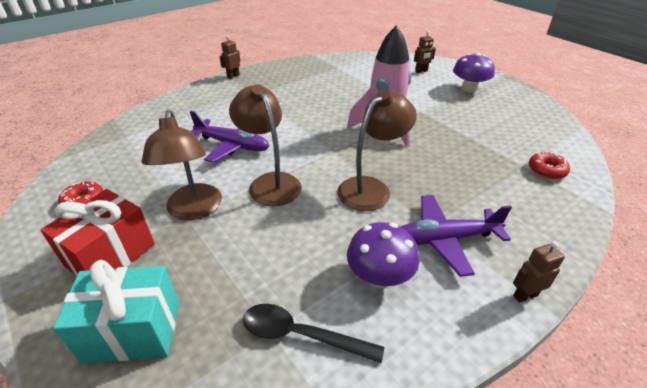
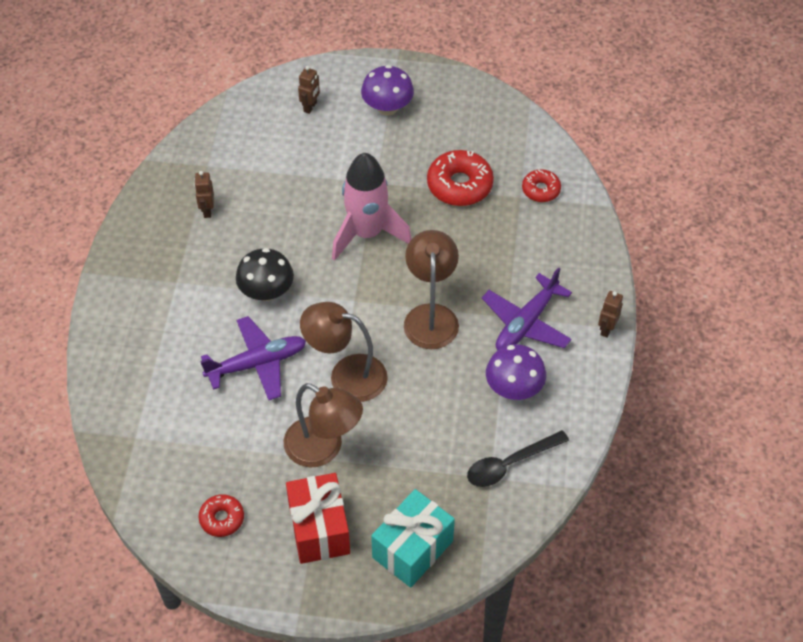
camera: 45 degrees left, 15 degrees up
(233, 76) = (109, 270): brown robot -> brown robot (207, 210)
(289, 120) = (266, 291): none -> black mushroom
(479, 138) = (459, 185): none -> red donut

